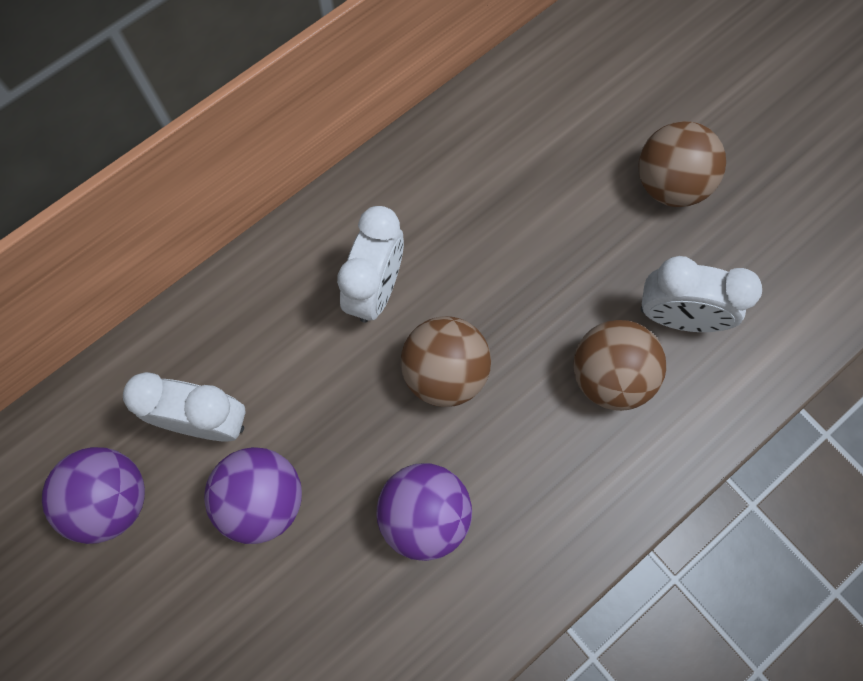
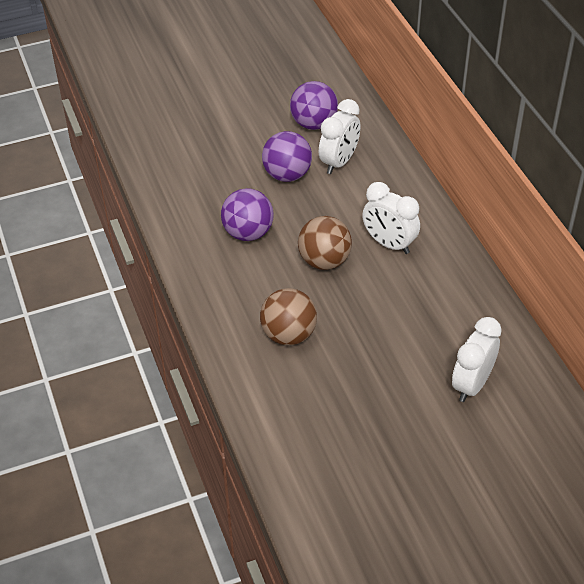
camera: 110 degrees right, 25 degrees down
(669, 184) = (409, 410): brown ball -> none
(677, 317) = (312, 381): white clock -> white clock (472, 384)

